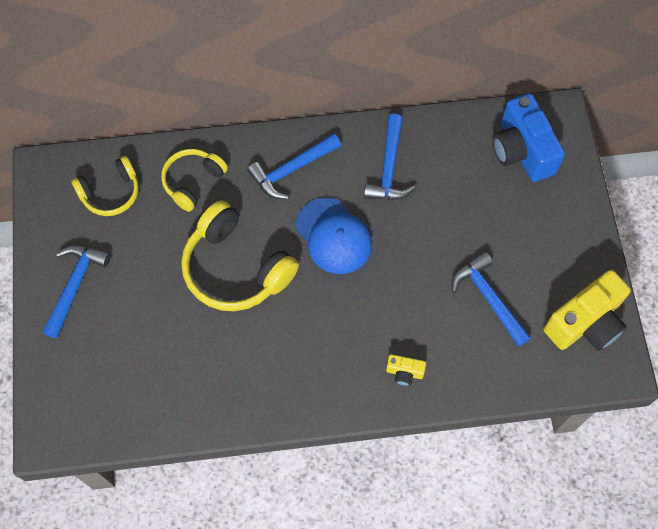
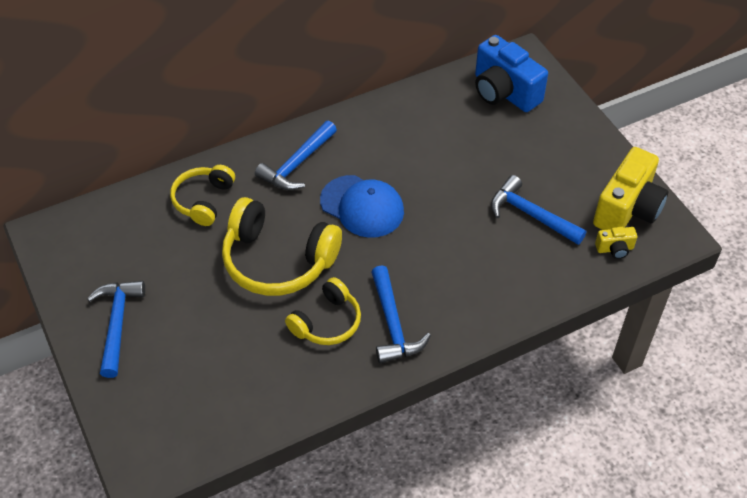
camera: 20 degrees left, 15 degrees down
(111, 193) = (123, 233): yellow headphones -> yellow headphones (327, 322)
(389, 167) = (389, 137): blue hammer -> blue hammer (393, 324)
(404, 372) = (482, 299): yellow camera -> yellow camera (615, 249)

